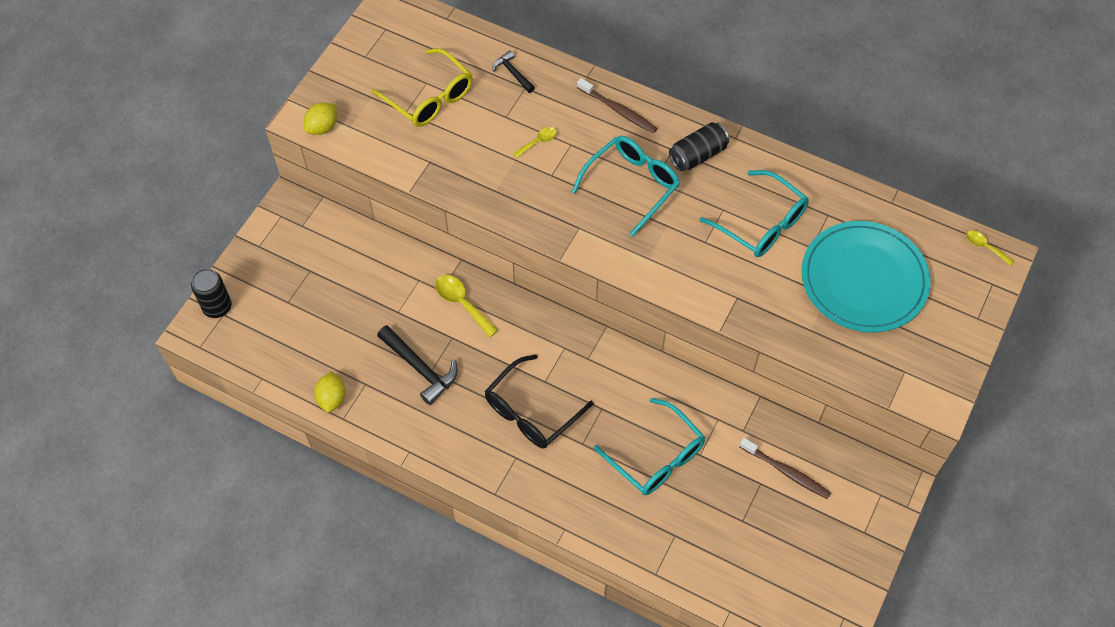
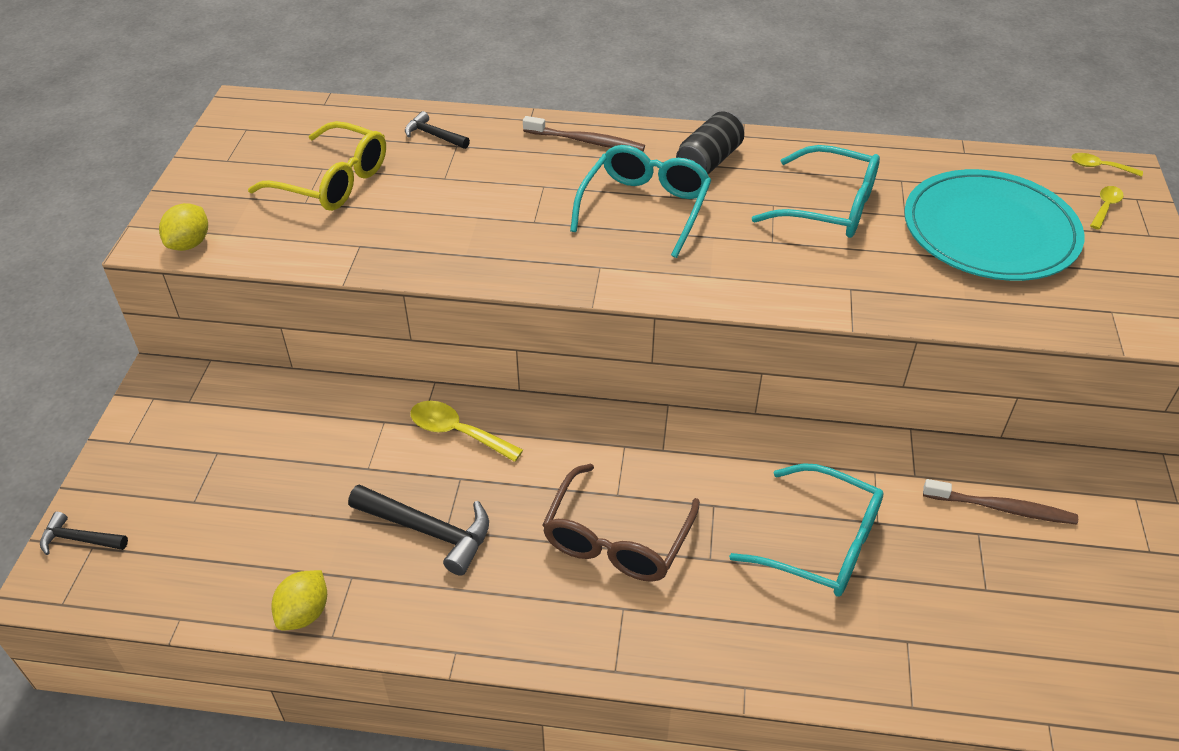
camera: 20 degrees left, 15 degrees down
(217, 307) = (80, 539): black can -> black hammer
(332, 398) = (304, 613): yellow lemon -> yellow lemon turned 45 degrees clockwise
(531, 411) = (616, 539): black glasses -> brown glasses
(538, 142) = (499, 193): yellow spoon -> yellow spoon (1105, 207)

